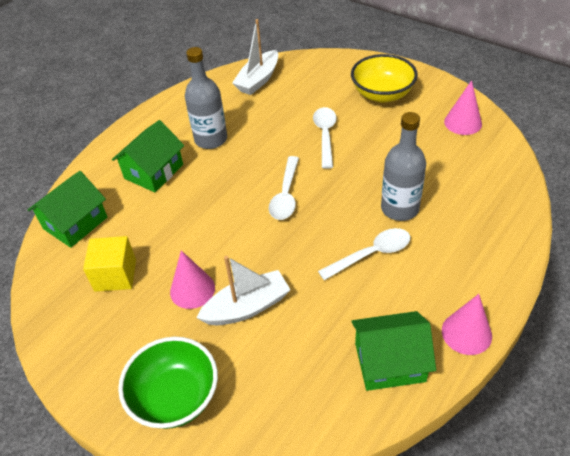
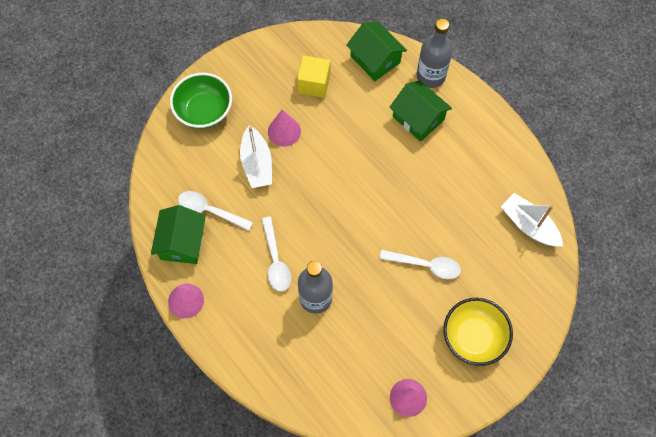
camera: 100 degrees right, 20 degrees up
(211, 139) = (448, 168): grey bottle -> grey bottle (430, 76)
(286, 195) = (359, 214): white spoon -> white spoon (210, 211)

